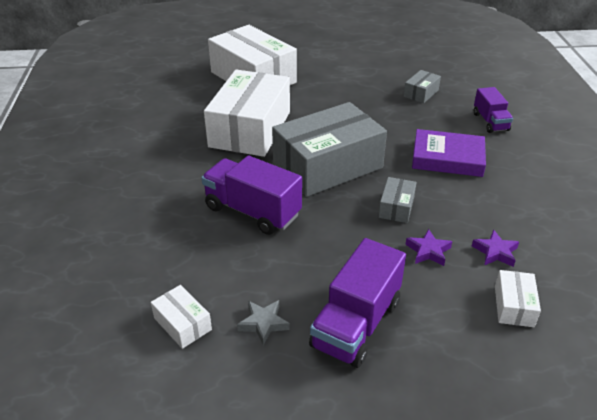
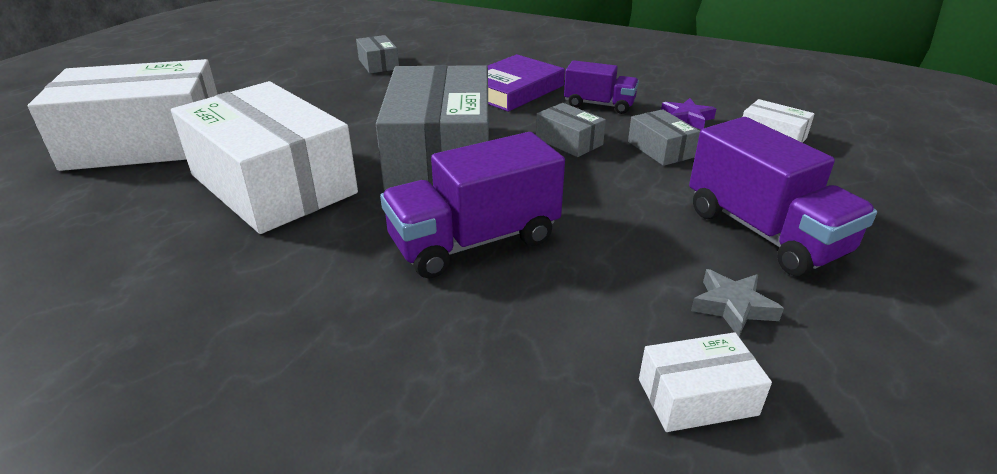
camera: 60 degrees left, 5 degrees down
(428, 251) = (660, 149): purple star -> grey box
(490, 122) = (479, 54): purple truck -> purple truck (599, 105)

